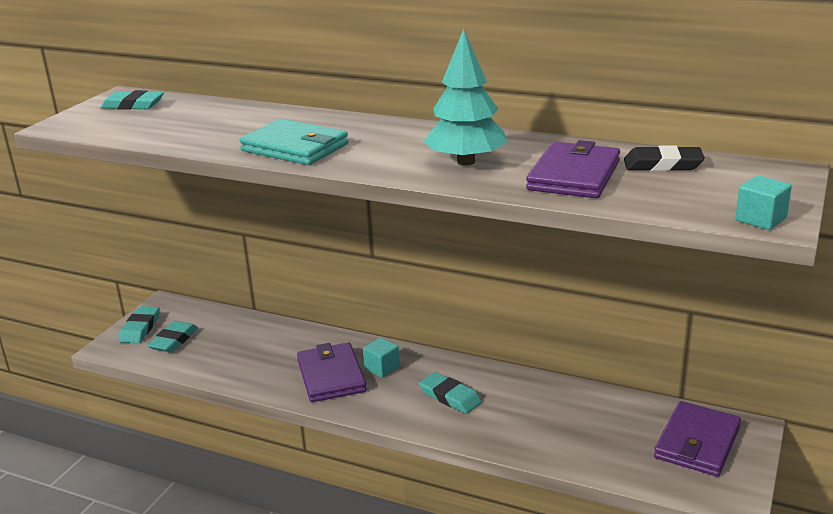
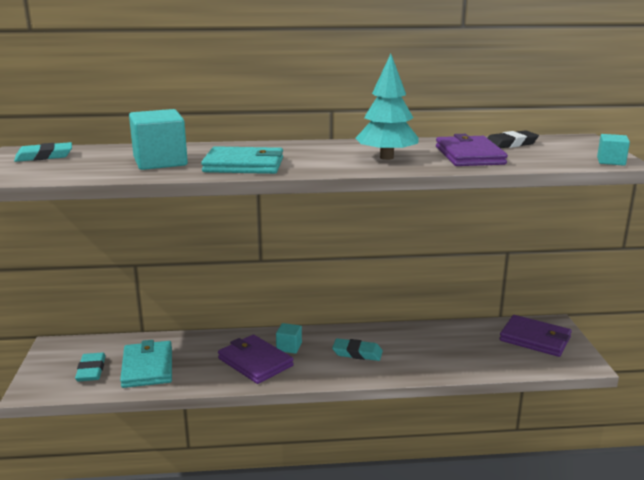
camera: 30 degrees left, 5 degrees down
(140, 328) = (49, 369): turquoise eraser -> none
(223, 129) = (160, 162): none -> turquoise cube
(224, 352) = (147, 367): none -> turquoise wallet
(697, 443) = (535, 339): purple wallet -> purple wallet turned 60 degrees counterclockwise

